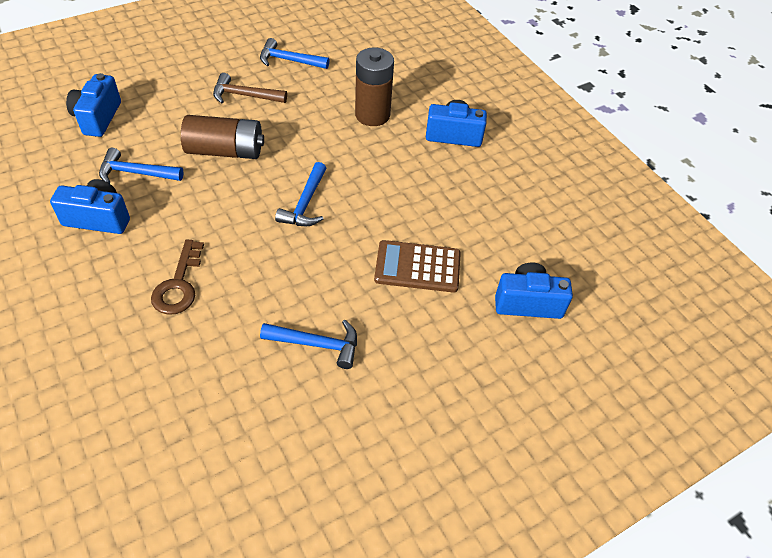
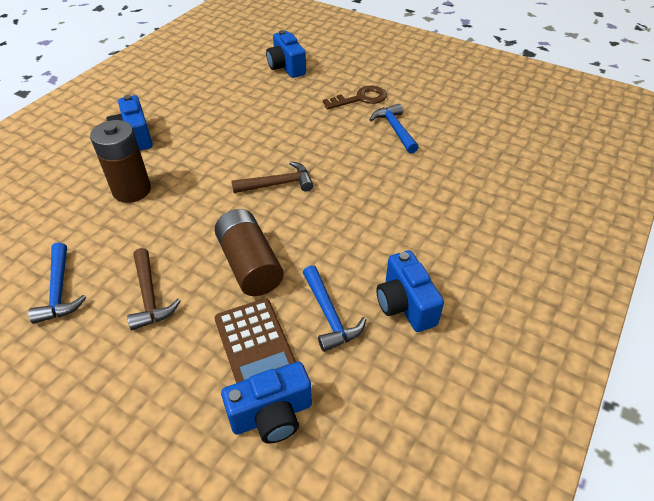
camera: 115 degrees left, 5 degrees down
(179, 284) = (416, 212): brown key -> brown key (360, 99)
(305, 203) = (277, 184): blue hammer -> brown hammer
(417, 267) = (295, 112): brown calculator -> brown calculator (255, 344)

